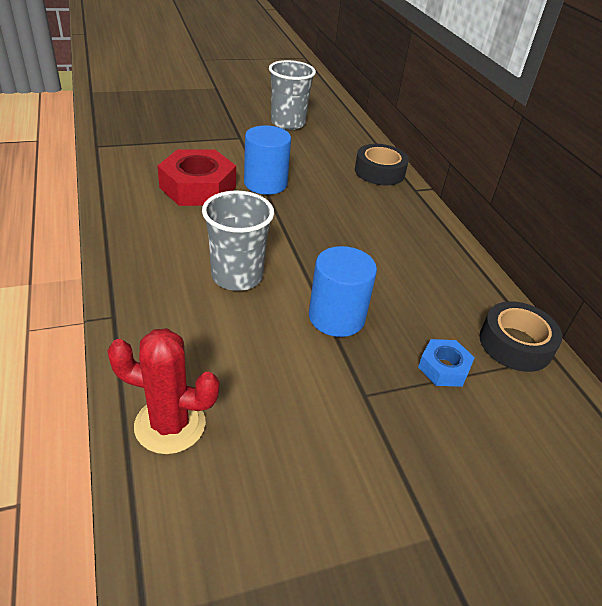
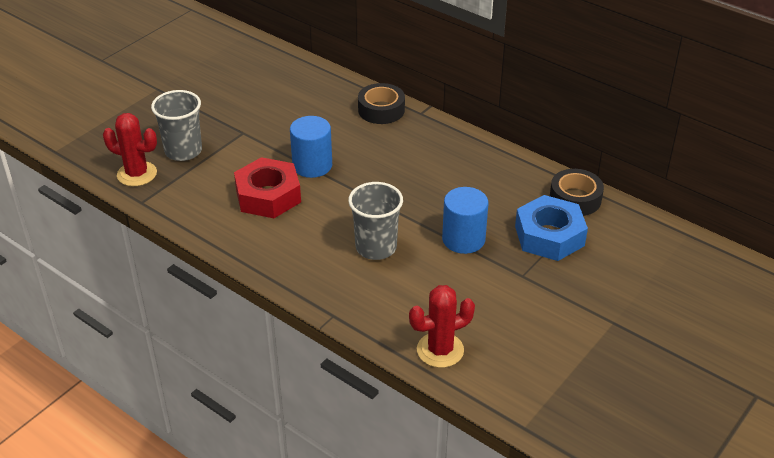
camera: 30 degrees left, 0 degrees up
(122, 128) = (137, 174): none -> red cactus
(288, 123) = (263, 97): grey cup -> grey cup (183, 151)
(443, 368) = (549, 236): blue nut -> blue nut, size x1.94

